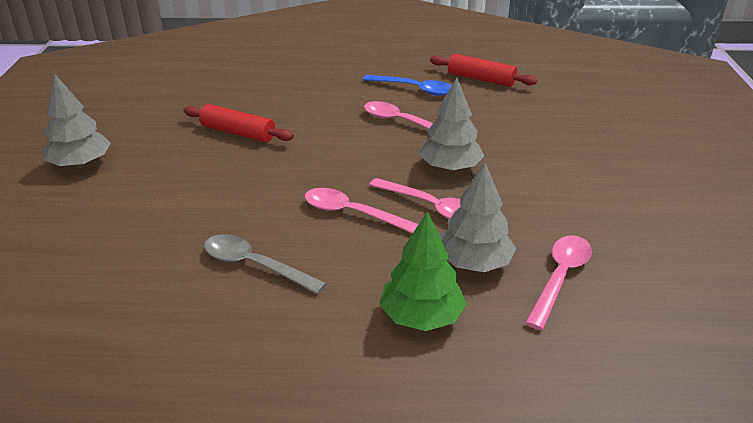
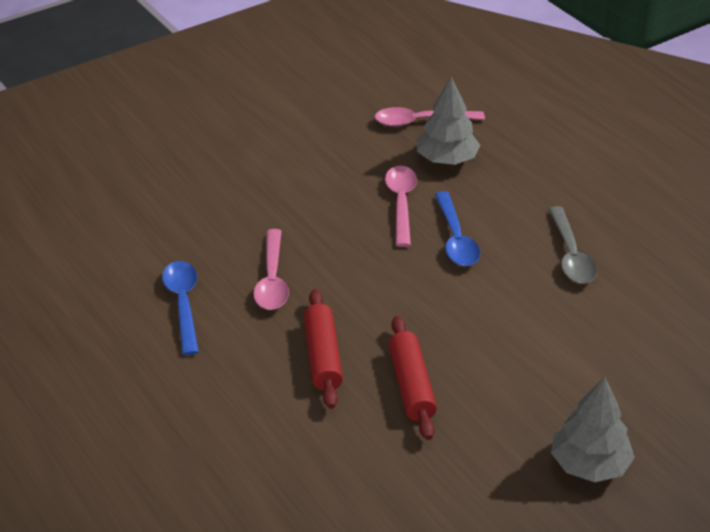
camera: 125 degrees left, 5 degrees up
(353, 213) = (456, 239): pink spoon -> blue spoon
(421, 316) = (525, 161): green tree -> none
(450, 167) = (329, 216): grey tree -> none
(481, 79) = (111, 265): red rolling pin -> red rolling pin (323, 357)

